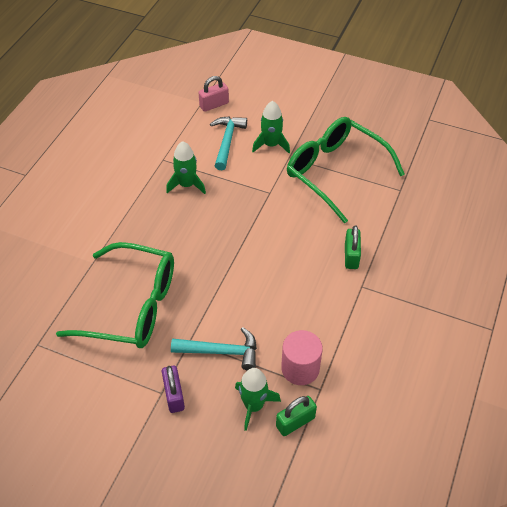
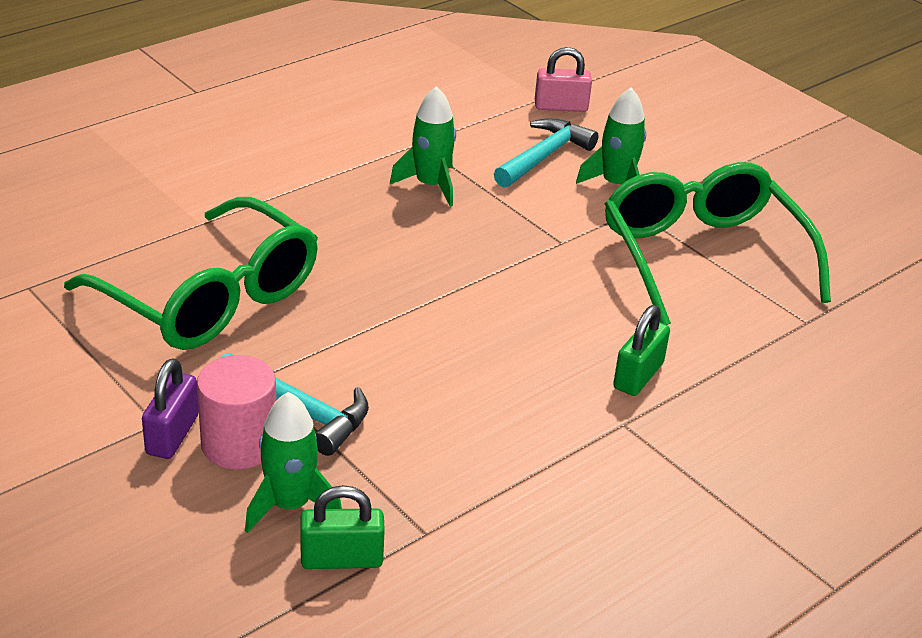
camera: 25 degrees right, 15 degrees down
(300, 368) = (414, 489): pink cylinder -> pink cylinder (239, 444)

